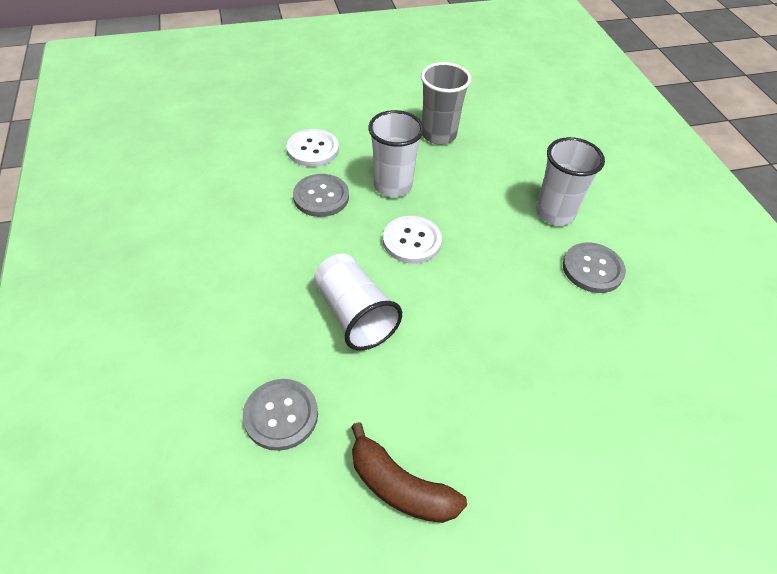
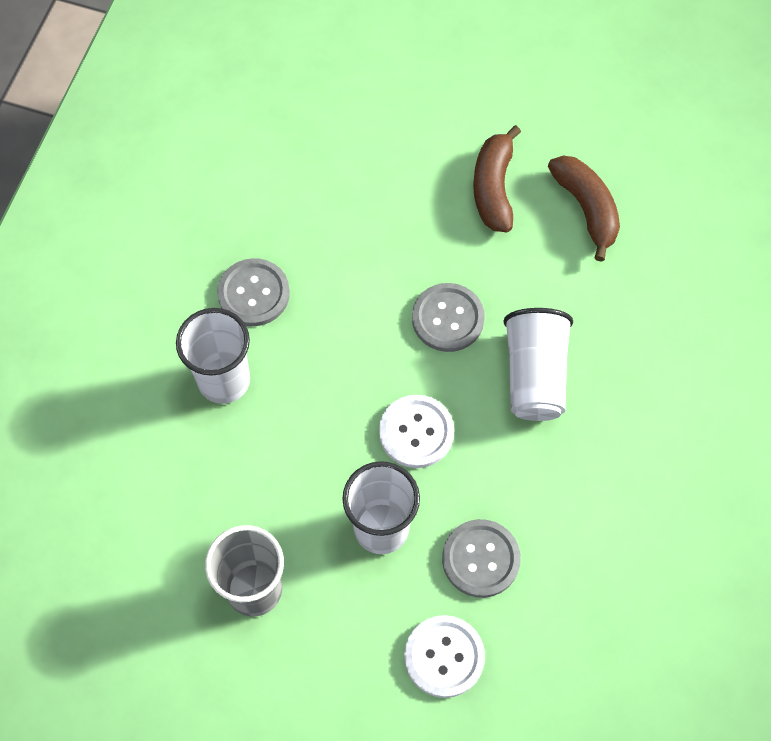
camera: 145 degrees left, 15 degrees up
(281, 415) = (654, 314): grey button -> grey button (448, 318)
(498, 456) = (494, 188): none -> brown banana

